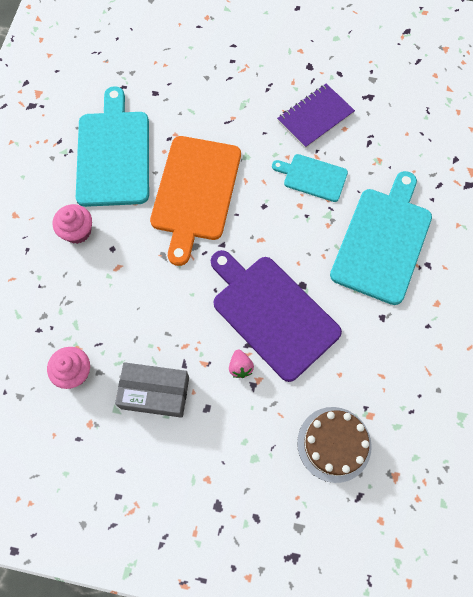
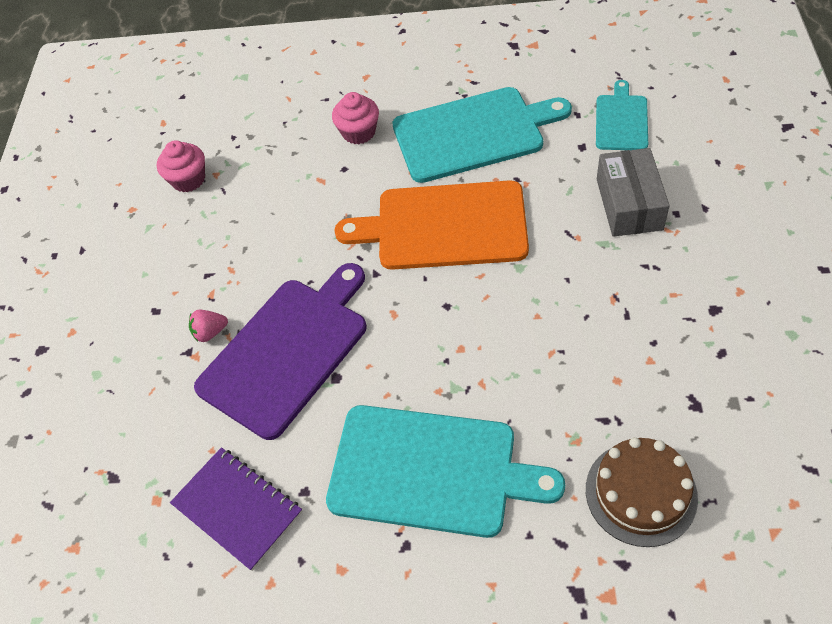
camera: 85 degrees right, 15 degrees down
(155, 392) = (170, 256): grey box -> grey box (629, 204)
(312, 177) = (513, 355): turquoise cutting board -> turquoise cutting board (621, 120)
(315, 117) = (621, 336): purple notebook -> purple notebook (237, 508)
(334, 444) = (116, 461): brown cake -> brown cake (641, 493)

